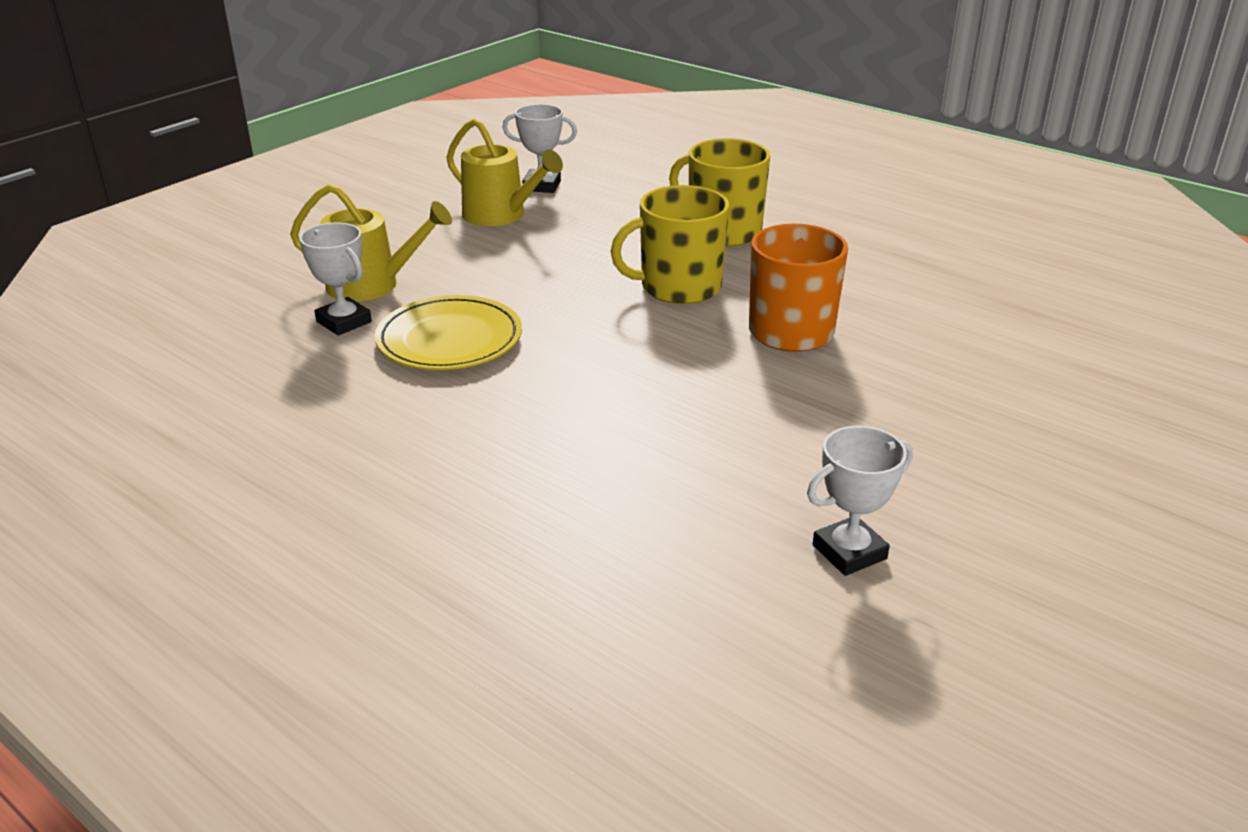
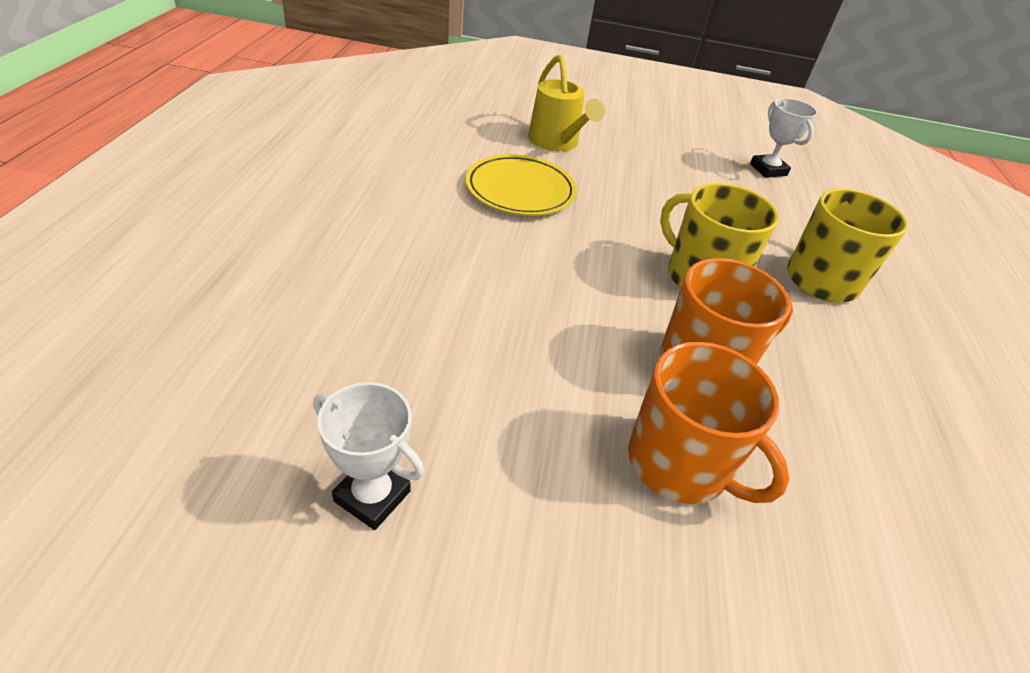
camera: 55 degrees right, 10 degrees up
(344, 322) = (504, 145): white trophy -> none
(501, 215) = (703, 164): yellow watering can -> none
(889, 383) = (680, 464): none -> orange mug

